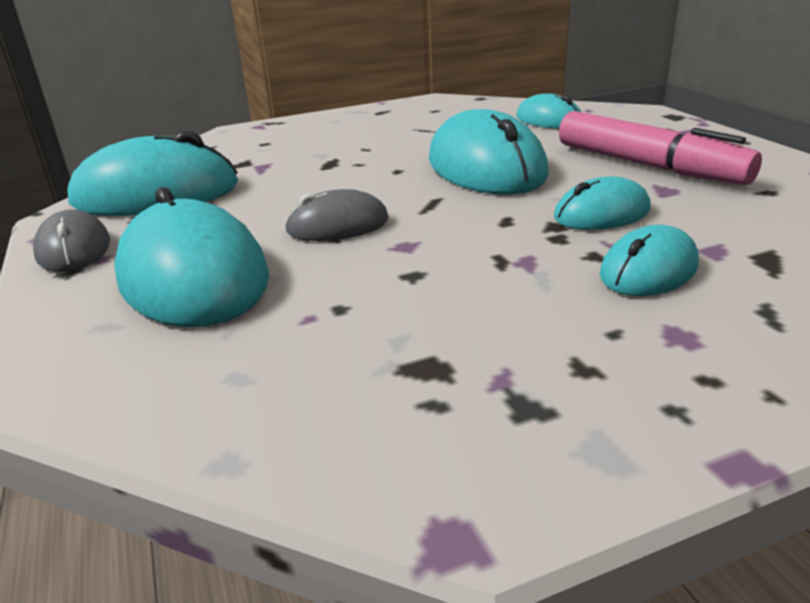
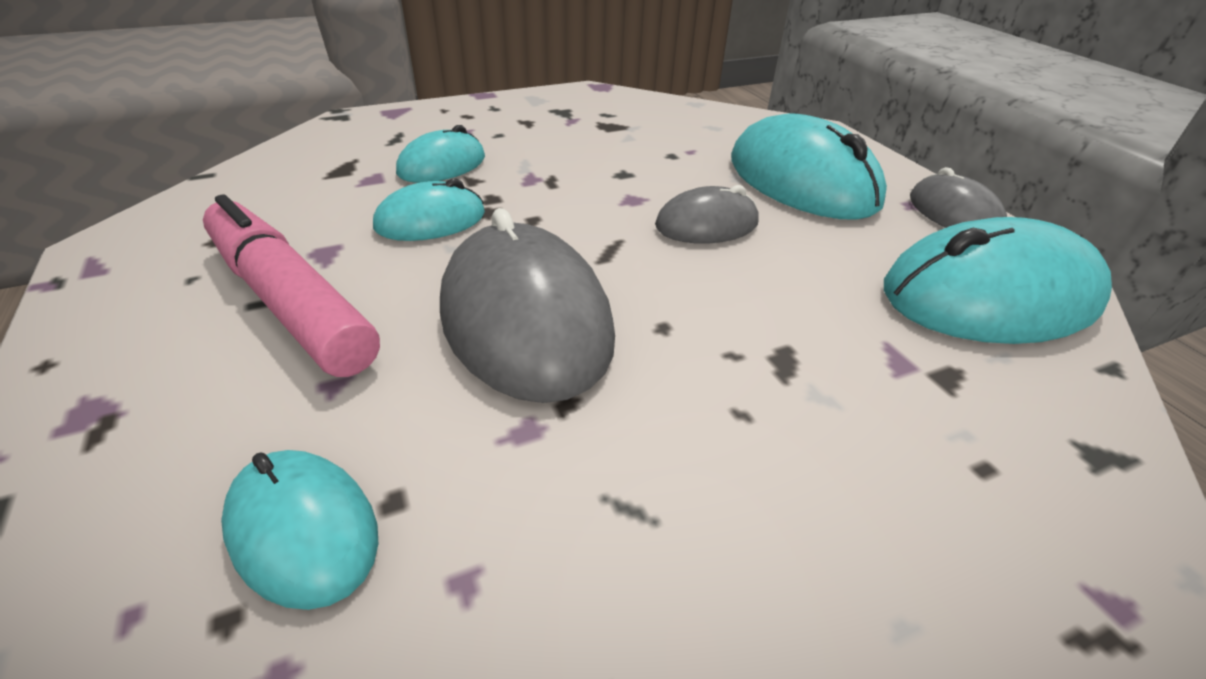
camera: 175 degrees right, 10 degrees up
(486, 167) = (525, 319): turquoise mouse -> grey mouse

